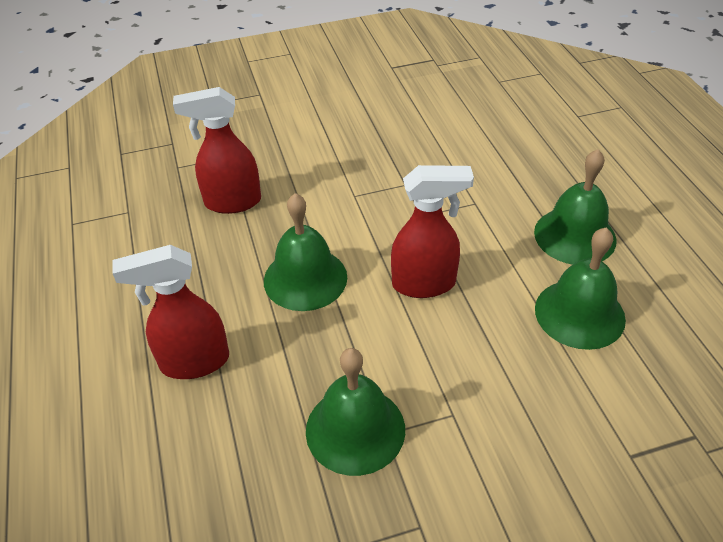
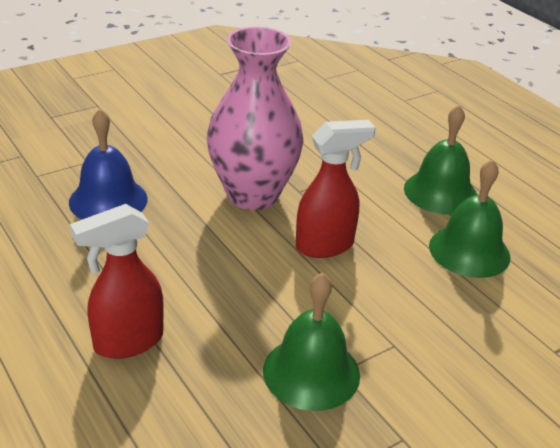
camera: 20 degrees left, 10 degrees down
(232, 202) = (108, 200): red spray bottle -> blue bell
(305, 278) = (210, 256): green bell -> none
(372, 214) = (252, 195): none -> pink vase

